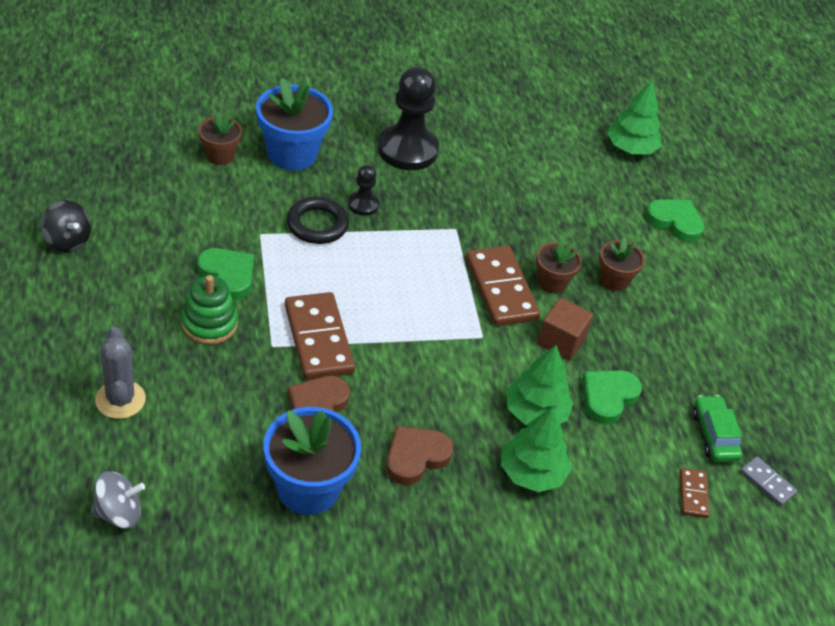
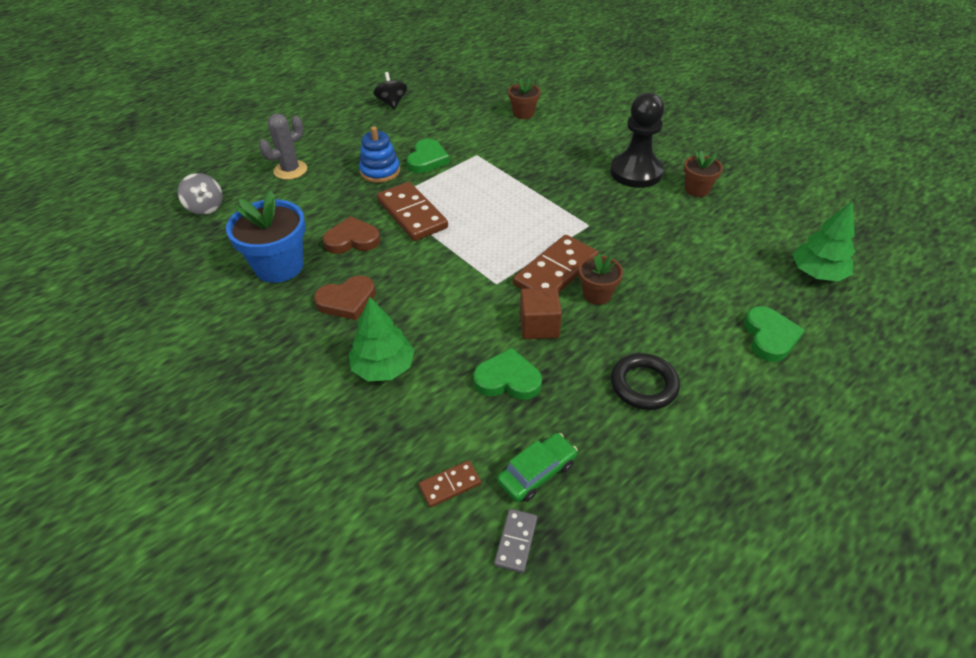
camera: 65 degrees right, 0 degrees up
(67, 240) = (392, 103): black spinning top -> black spinning top turned 150 degrees clockwise
(209, 324) = (380, 171): green stacking toy -> blue stacking toy
(292, 154) = (562, 134): blue flower pot -> none
(317, 224) = (513, 170): black ring -> black ring (643, 385)
(318, 339) = (412, 214): brown domino -> brown domino turned 75 degrees counterclockwise
(363, 204) = (556, 178): black pawn -> none
(415, 457) = (347, 301): brown heart -> brown heart turned 135 degrees clockwise
(535, 413) = (448, 343): green tree -> none
(614, 280) = (645, 328): brown flower pot -> brown flower pot (697, 189)

